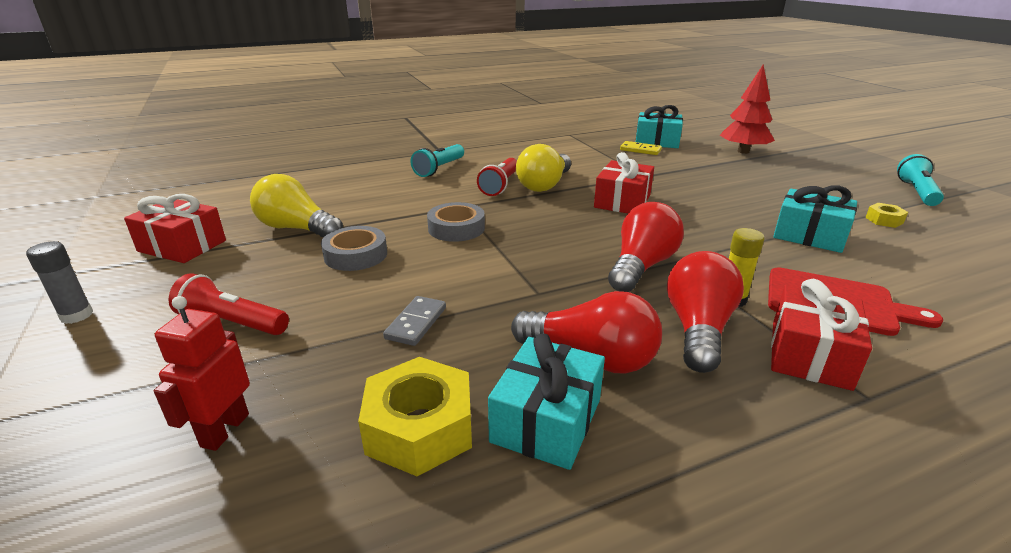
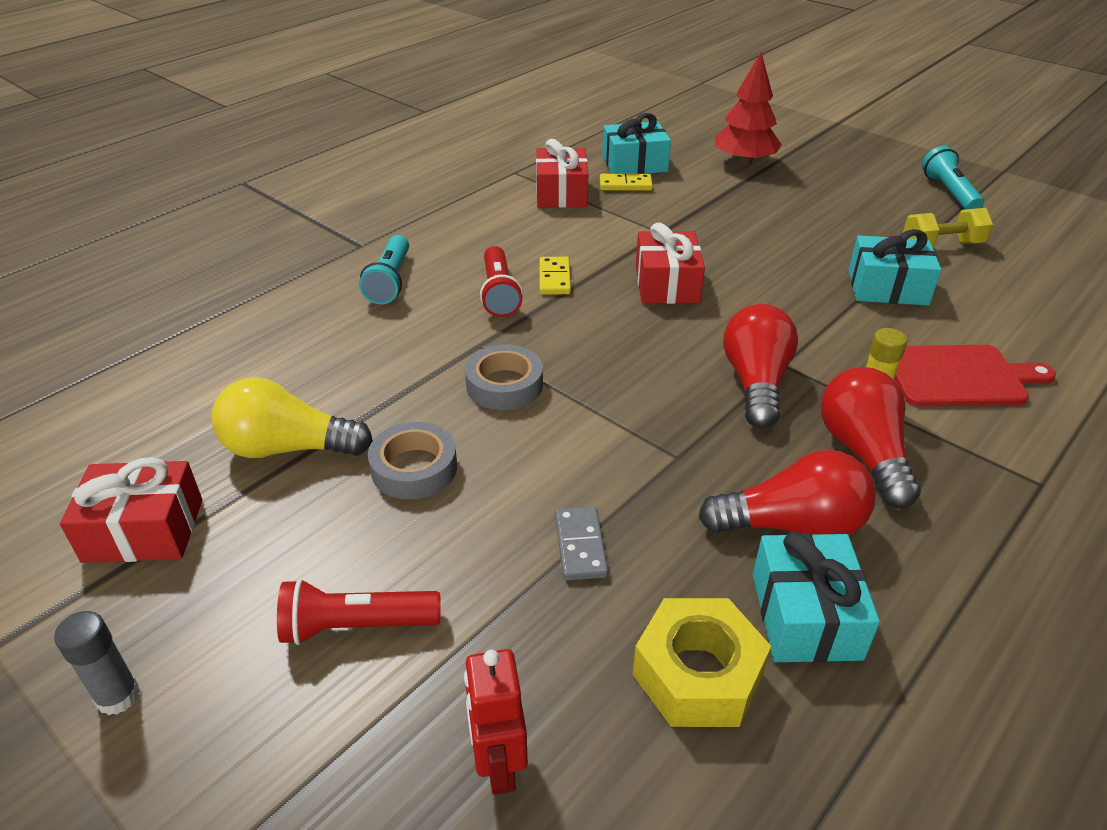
camera: 25 degrees left, 10 degrees up
(544, 185) = (554, 278): yellow light bulb -> yellow domino
(810, 354) = (973, 451): red gift -> red gift (561, 193)
(884, 220) = (941, 245): yellow nut -> yellow dumbbell

